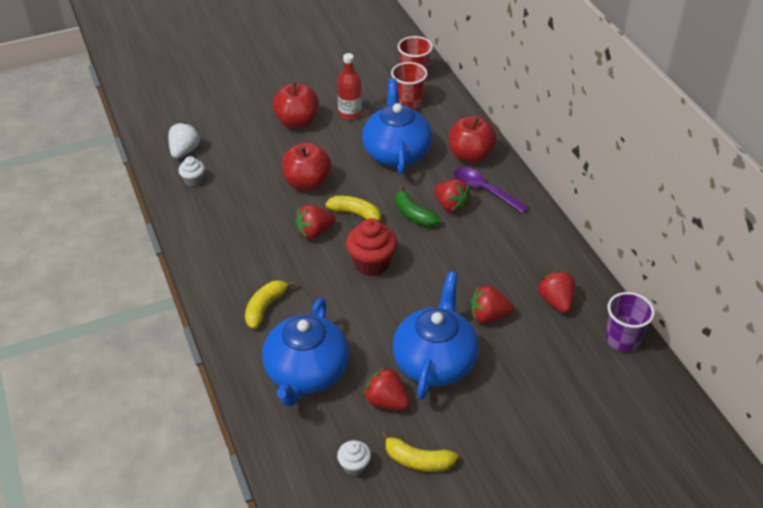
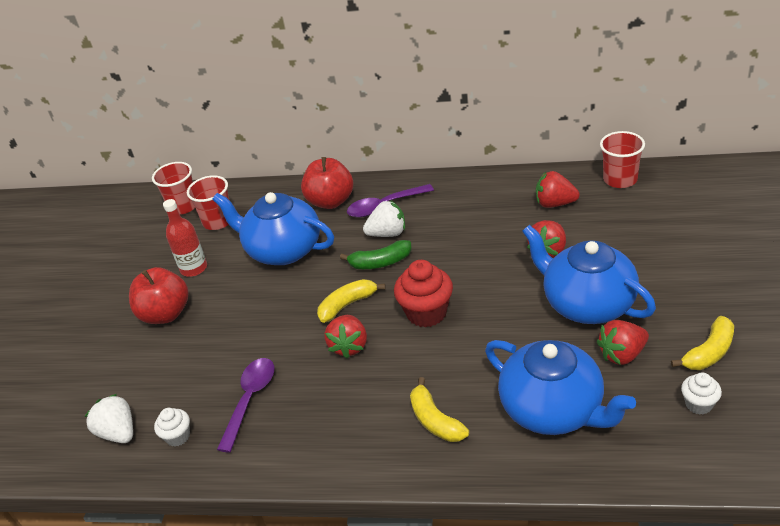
camera: 55 degrees left, 5 degrees down
(239, 201) = (250, 400): none -> purple spoon
(307, 182) = (269, 331): red apple -> none
(450, 205) = (387, 233): red strawberry -> white strawberry
(622, 339) = (620, 179): purple cup -> red cup

